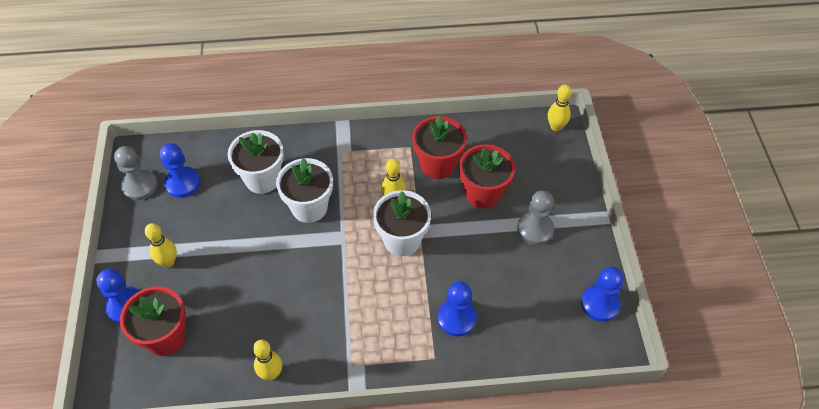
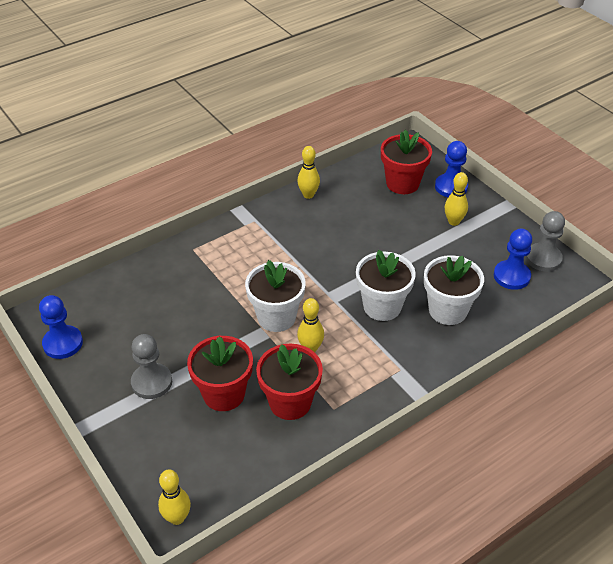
camera: 150 degrees right, 10 degrees down
(456, 318) = (189, 280): blue pawn -> none

